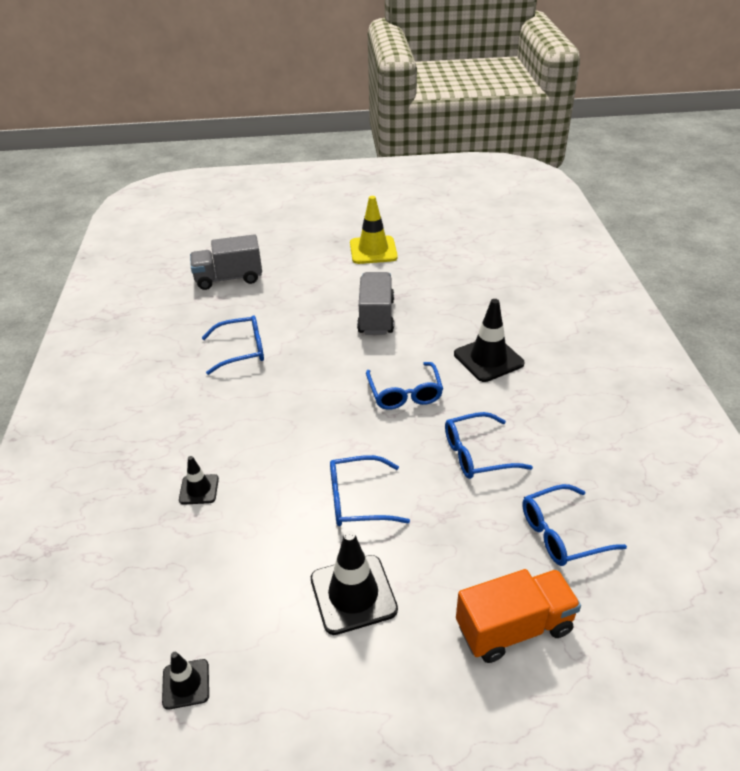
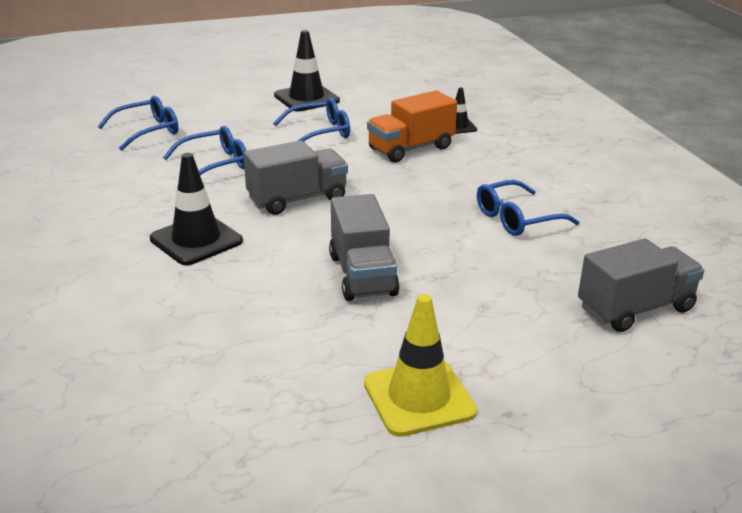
camera: 165 degrees right, 10 degrees down
(186, 684) = (393, 69): black traffic cone -> none
(404, 393) = (297, 199): blue glasses -> grey truck
(514, 628) = (194, 97): orange truck -> orange truck (410, 149)

